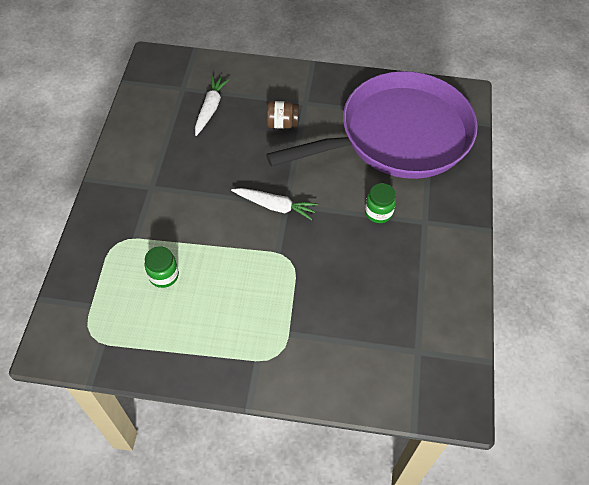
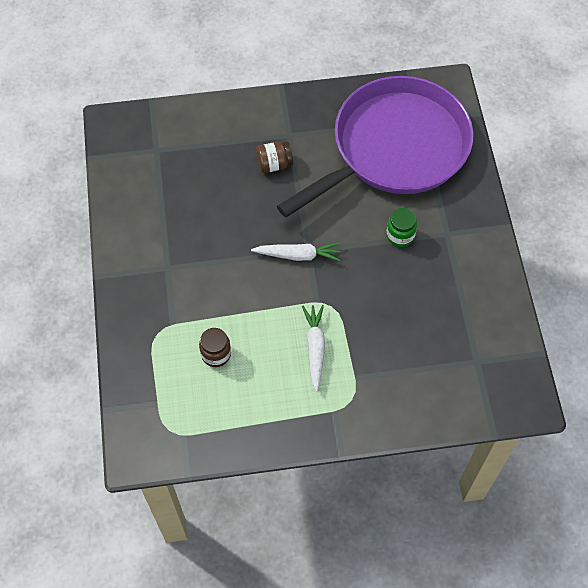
camera: 15 degrees left, 5 degrees up
(164, 275) = (216, 354): green jar -> brown jar
(210, 108) = (194, 166): white carrot -> white carrot (315, 348)

